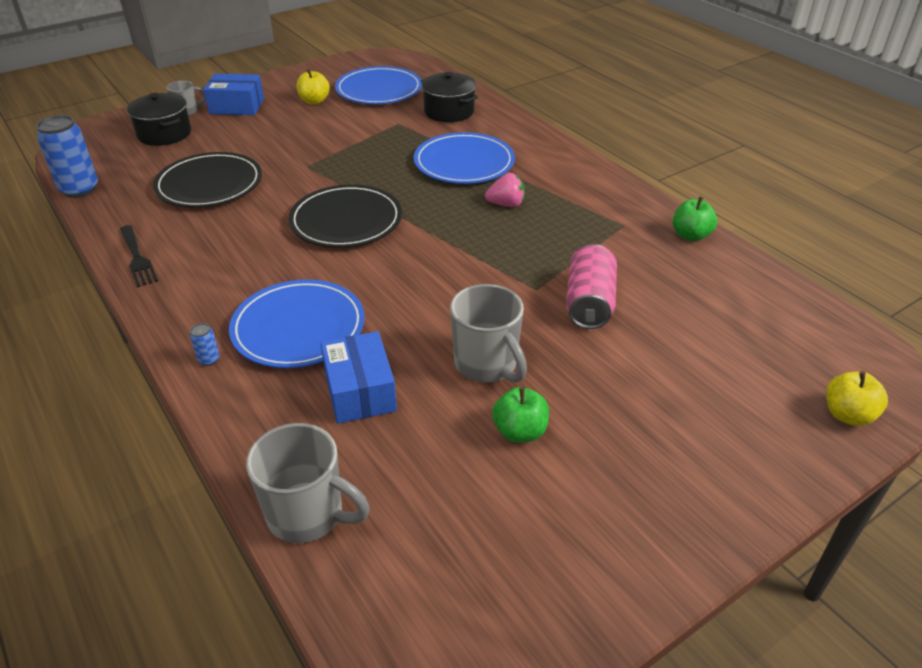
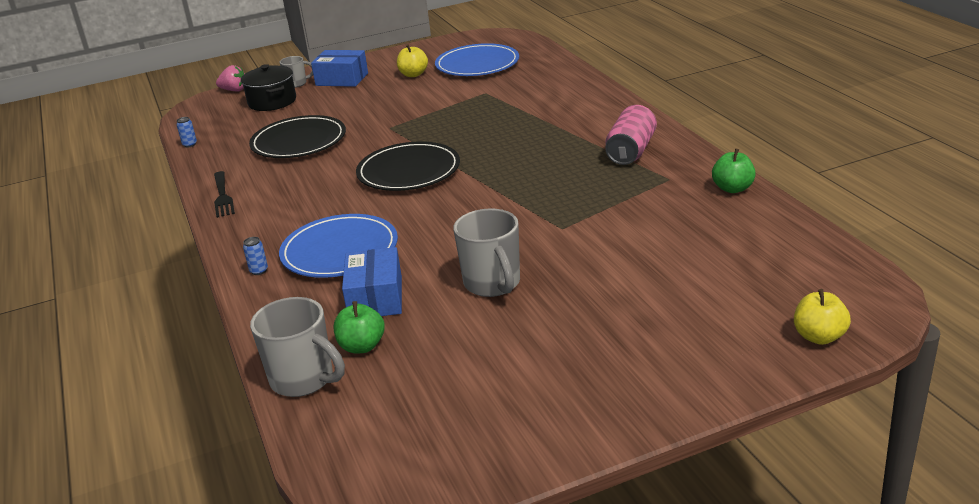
camera: 15 degrees right, 10 degrees down
(79, 189) = (190, 144): blue can -> blue can, size x0.43
(449, 111) = (537, 82): black pot -> none
(464, 163) = (535, 125): blue plate -> none
(506, 204) = (561, 160): pink strawberry -> pink strawberry (234, 90)
(520, 431) = (502, 333): green apple -> green apple (362, 346)
(589, 303) = (607, 240): pink can -> pink can (631, 151)

